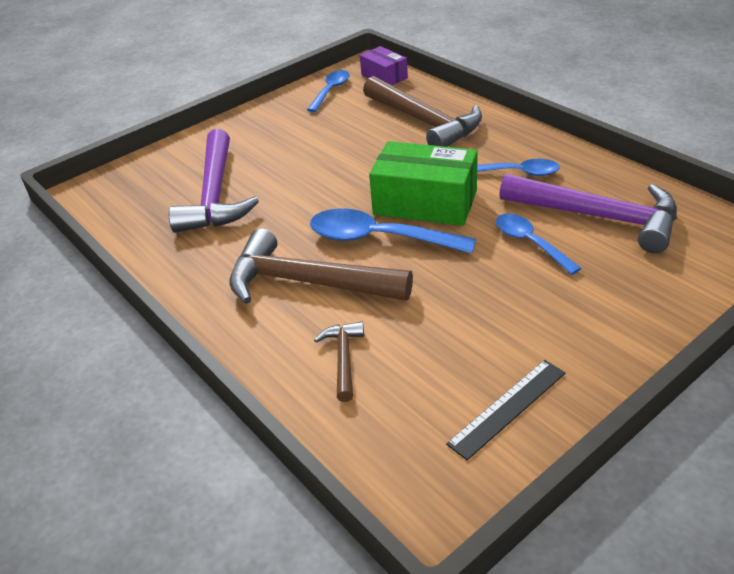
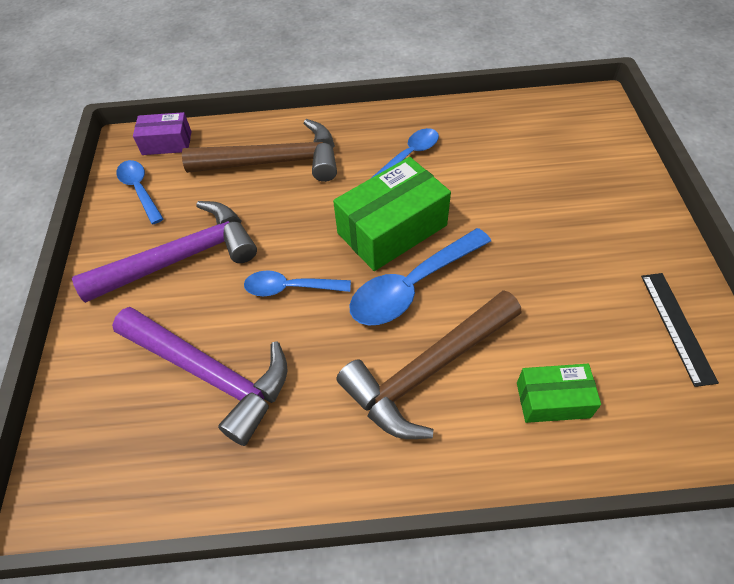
camera: 55 degrees left, 15 degrees up
(344, 359) = (553, 400): brown hammer -> green box
(530, 243) = (503, 202): blue spoon -> blue spoon (290, 288)
(598, 217) = (507, 151): purple hammer -> purple hammer (181, 258)

